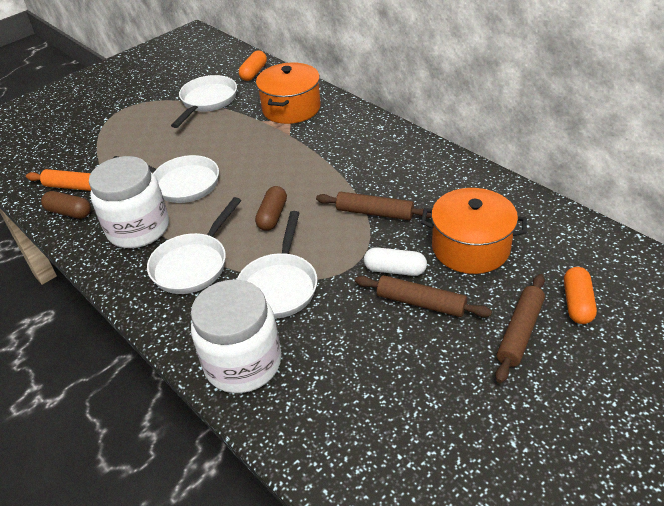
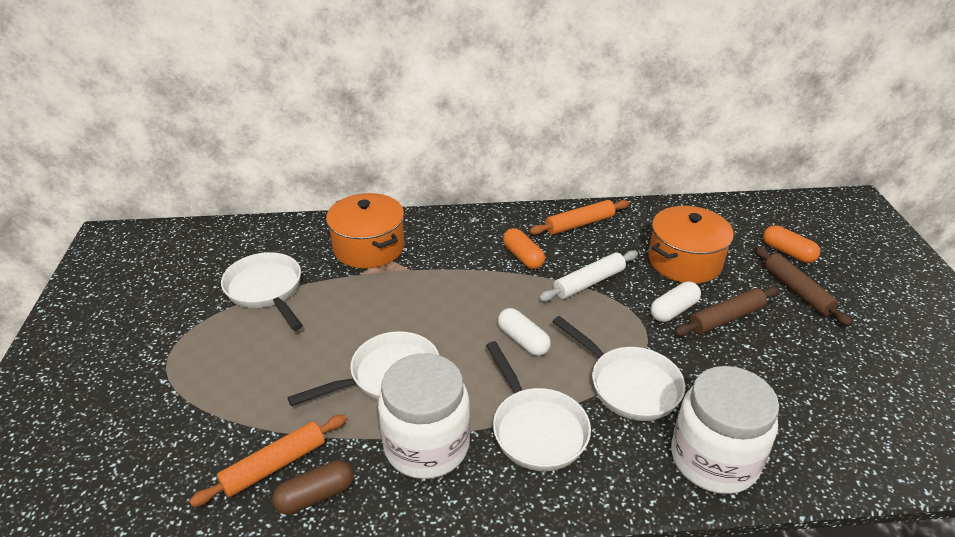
camera: 55 degrees left, 5 degrees down
(254, 73) = (267, 238): orange capsule -> orange capsule (523, 257)
(272, 216) = (523, 340): brown capsule -> white capsule
(374, 213) = (589, 282): brown rolling pin -> white rolling pin
(444, 172) = (579, 224): none -> orange rolling pin

